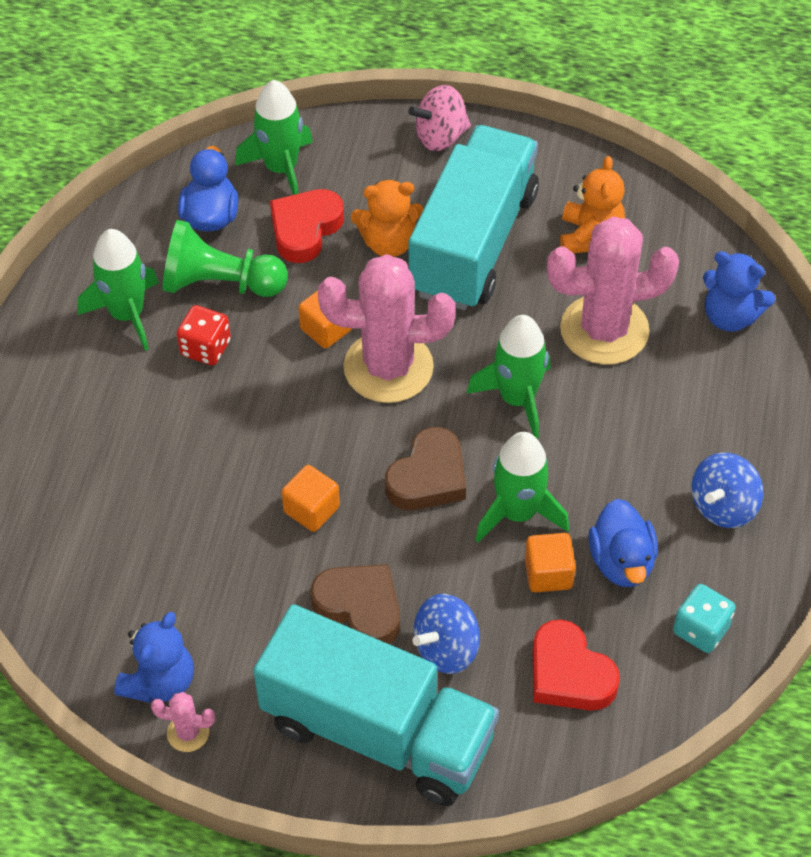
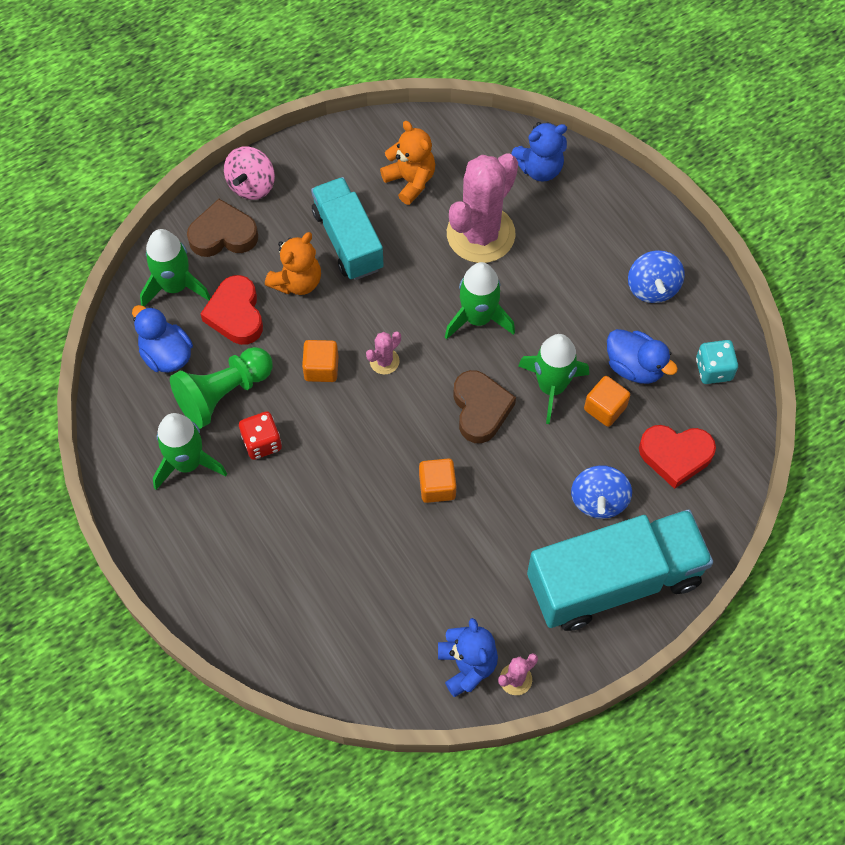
camera: 45 degrees left, 10 degrees up
(360, 608) = (528, 520): brown heart -> brown heart (223, 234)
(388, 367) = (384, 361): pink cactus -> pink cactus, size x0.42
(473, 243) = (348, 240): turquoise truck -> turquoise truck, size x0.66

